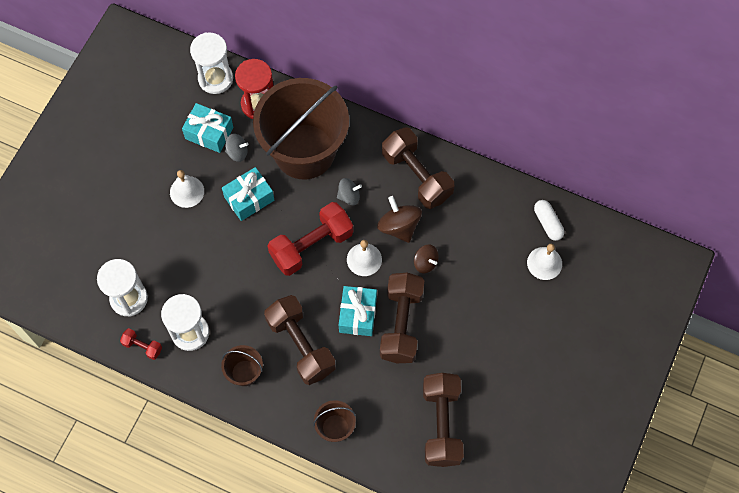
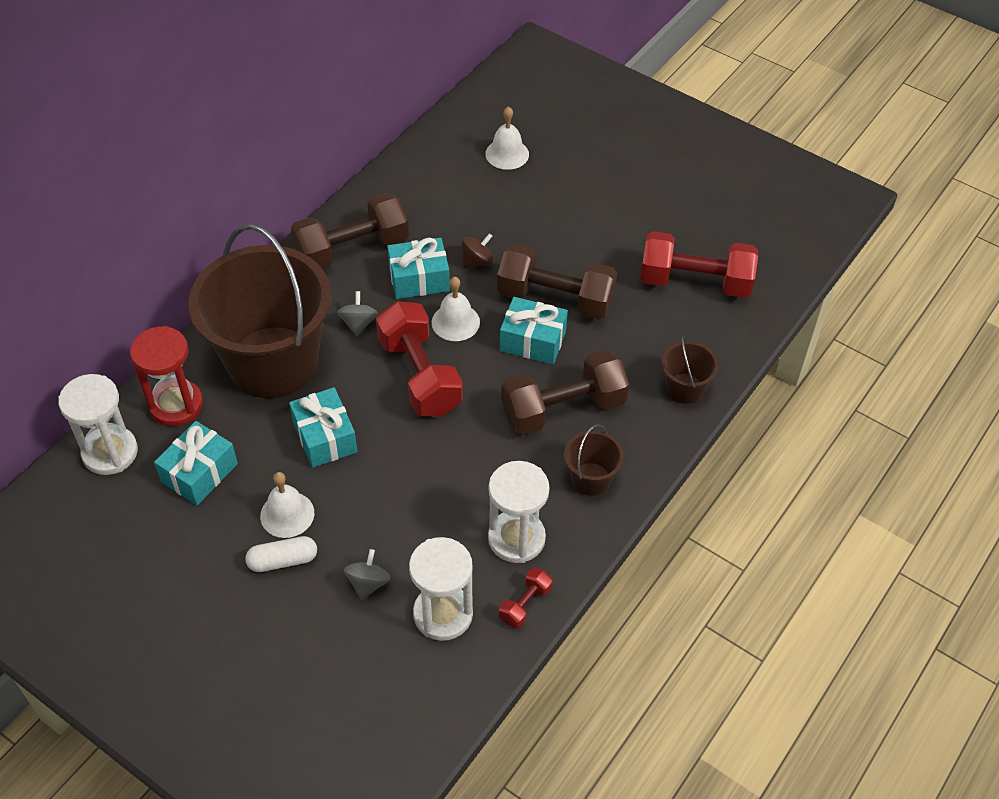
camera: 80 degrees left, 15 degrees down
(237, 152) = (245, 442): grey spinning top -> grey spinning top (368, 583)
(399, 226) = (419, 279): brown spinning top -> turquoise gift
(441, 424) = (695, 282): brown dumbbell -> red dumbbell
(547, 223) = (456, 142): white capsule -> white capsule (283, 560)

